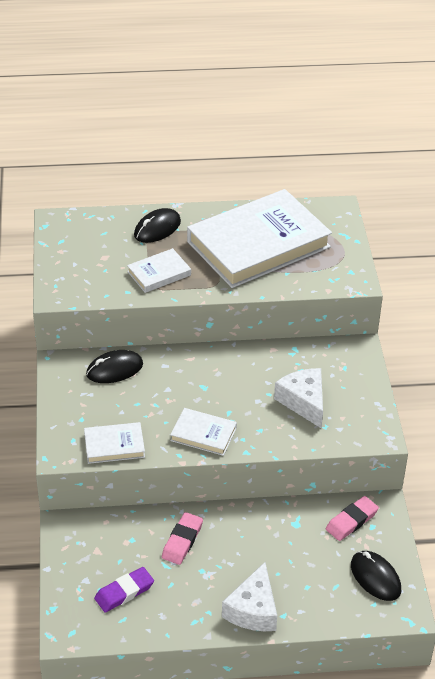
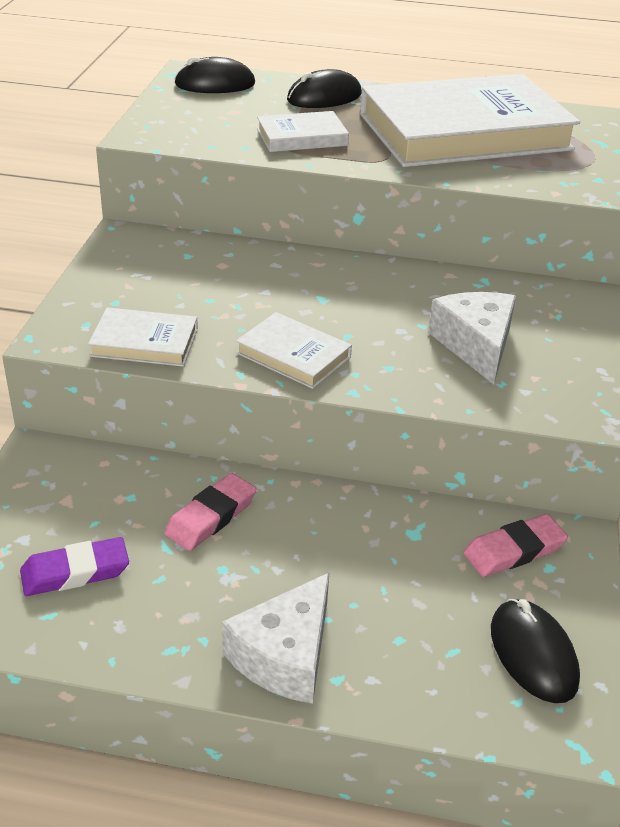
camera: 15 degrees right, 5 degrees down
(114, 369) = (199, 256): black mouse -> black mouse (215, 84)

